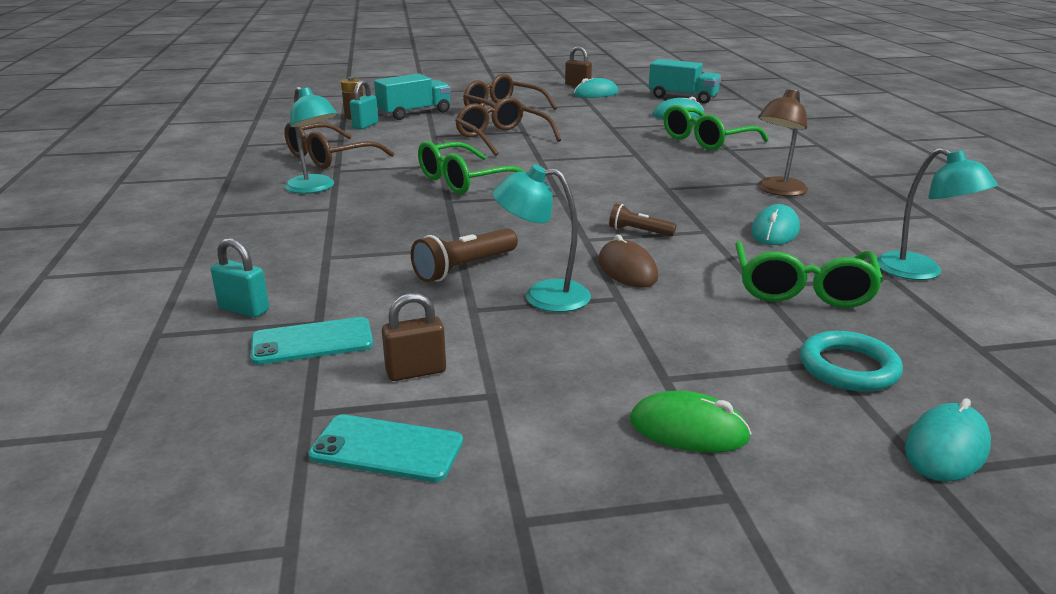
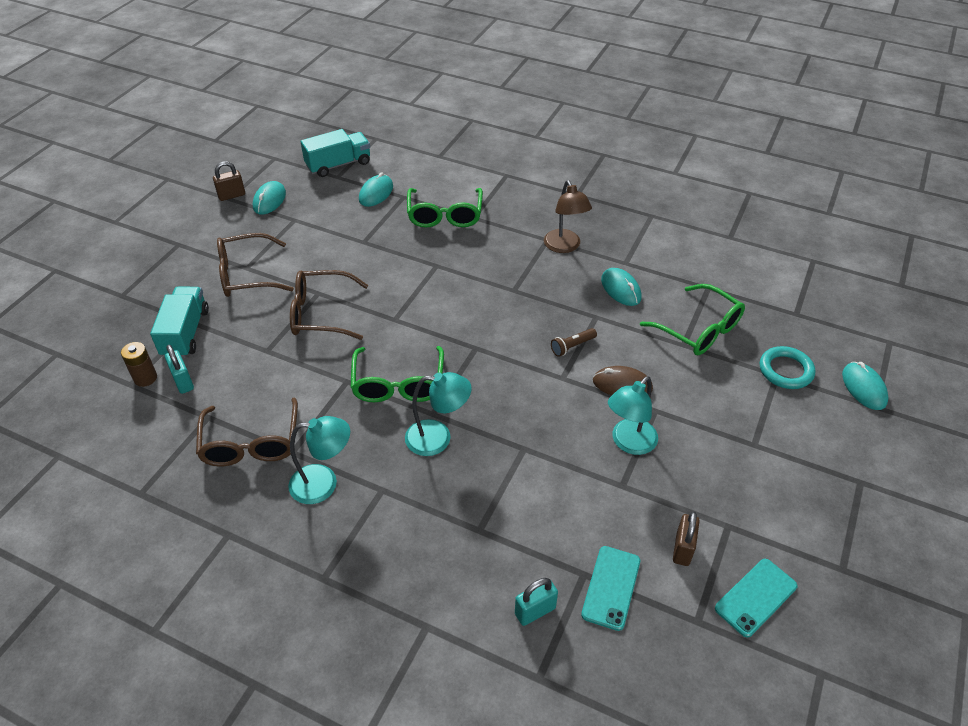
camera: 55 degrees left, 20 degrees up
(464, 268) = (559, 461): brown flashlight -> none
(688, 429) = (804, 464): green mouse -> none
(920, 272) = (712, 273): turquoise lamp -> turquoise lamp (438, 438)

